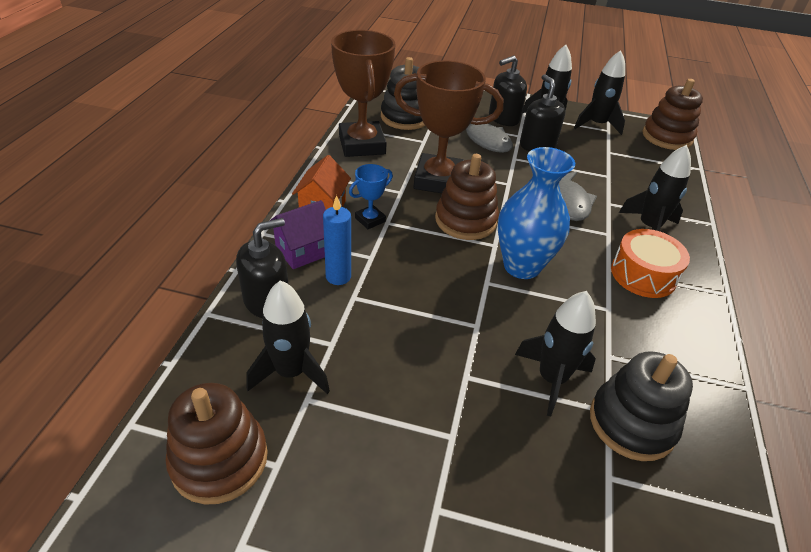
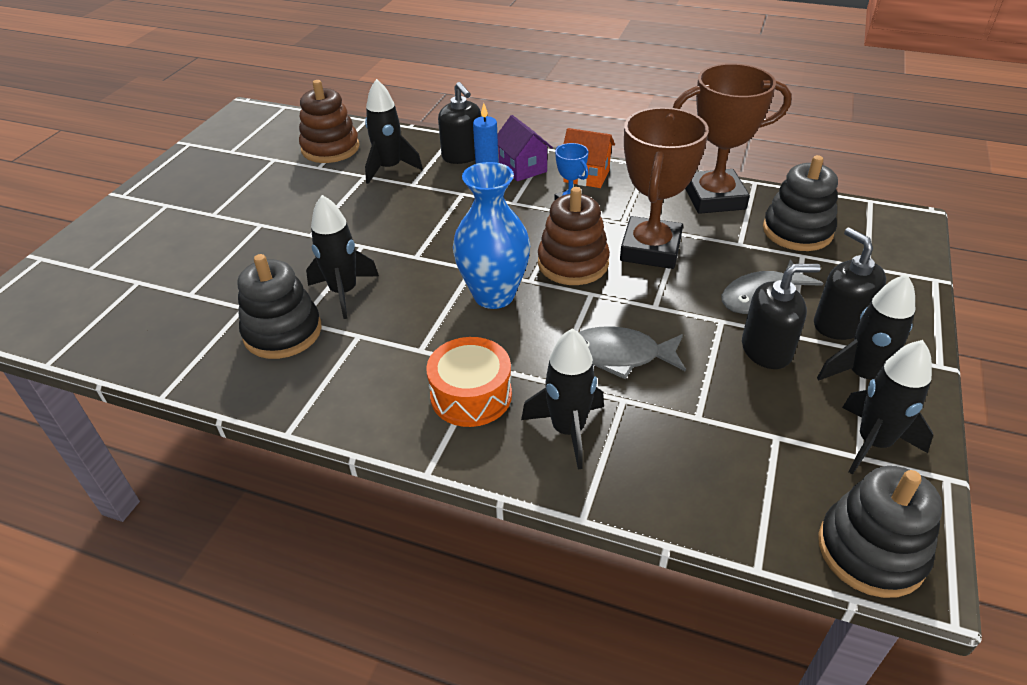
camera: 100 degrees right, 0 degrees up
(667, 137) = (871, 551): brown stacking toy -> black stacking toy

